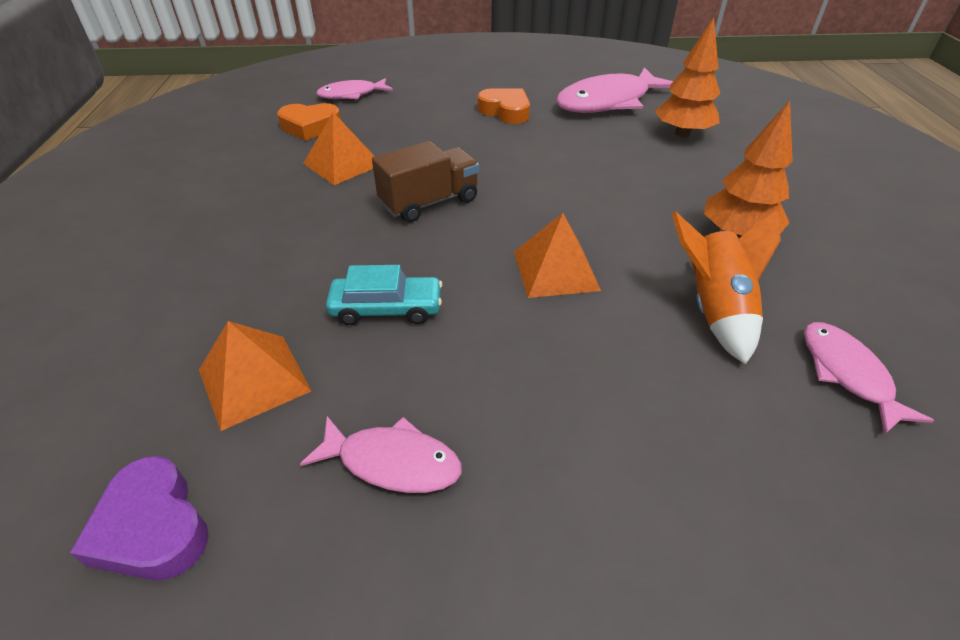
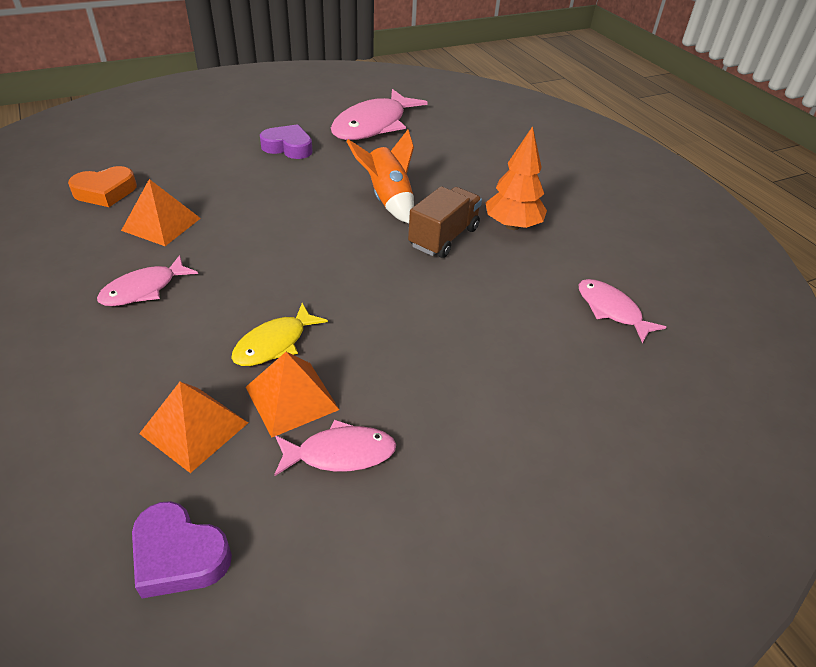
camera: 25 degrees left, 0 degrees up
(351, 95) = (129, 151): pink fish -> pink fish (144, 289)
(386, 308) = (274, 343): turquoise car -> yellow fish
(429, 202) = (263, 245): brown truck -> brown truck (443, 237)
(505, 111) = (288, 147): orange heart -> purple heart
(555, 270) = (394, 282): orange pyramid -> orange pyramid (292, 398)
(682, 133) = (443, 146): orange tree -> none
(714, 310) = (516, 286): orange rocket -> orange rocket (388, 200)

